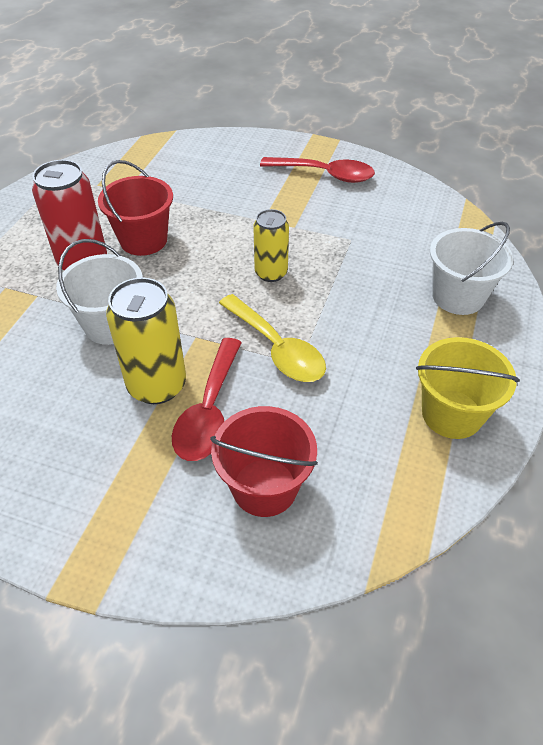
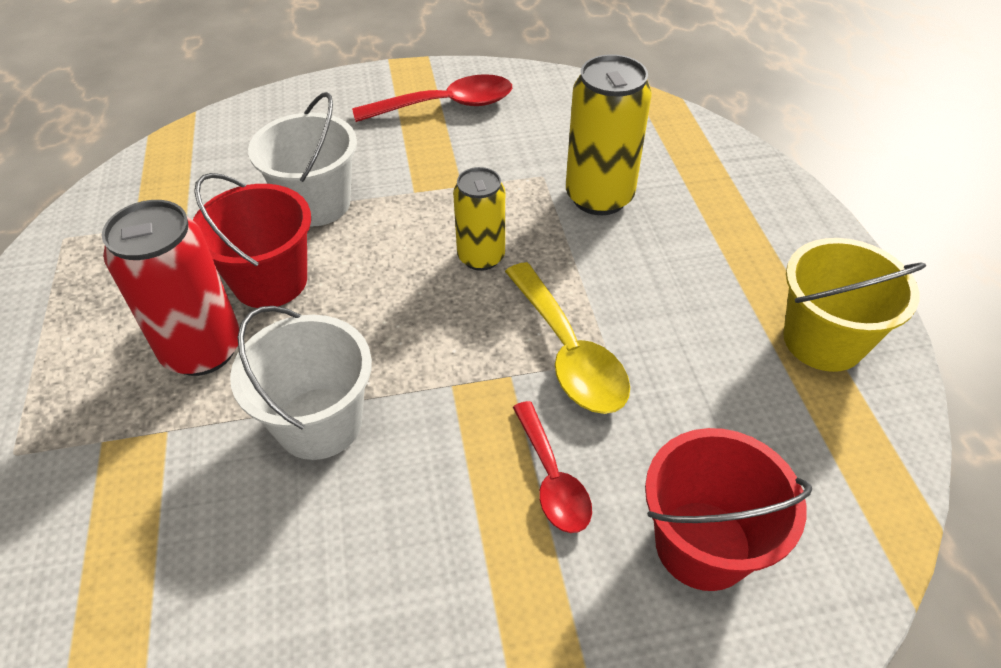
camera: 30 degrees left, 0 degrees up
(157, 385) = (454, 479): yellow can -> yellow can (599, 197)
(209, 411) = (552, 479): red spoon -> red spoon, size x0.65
(277, 348) = (568, 353): yellow spoon -> yellow spoon turned 45 degrees clockwise
(458, 296) = (715, 198): white bucket -> white bucket (316, 203)

